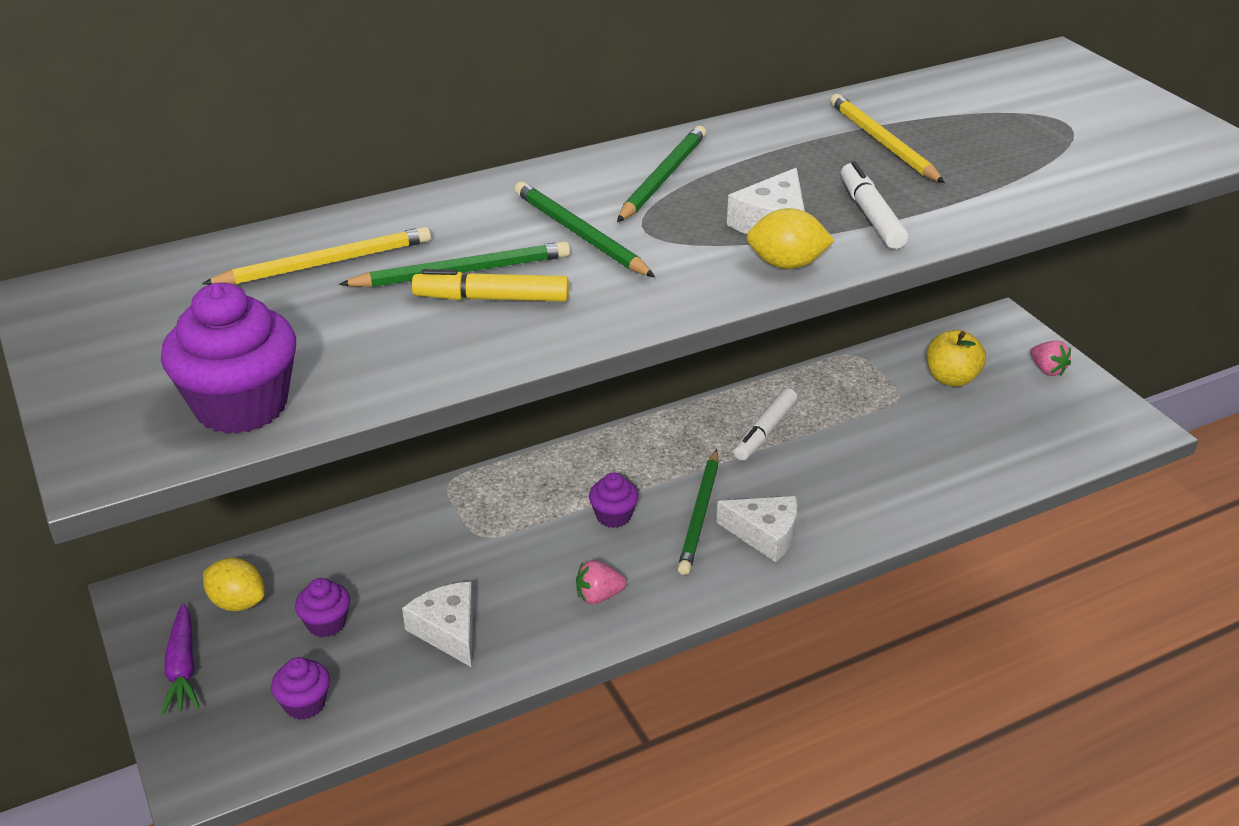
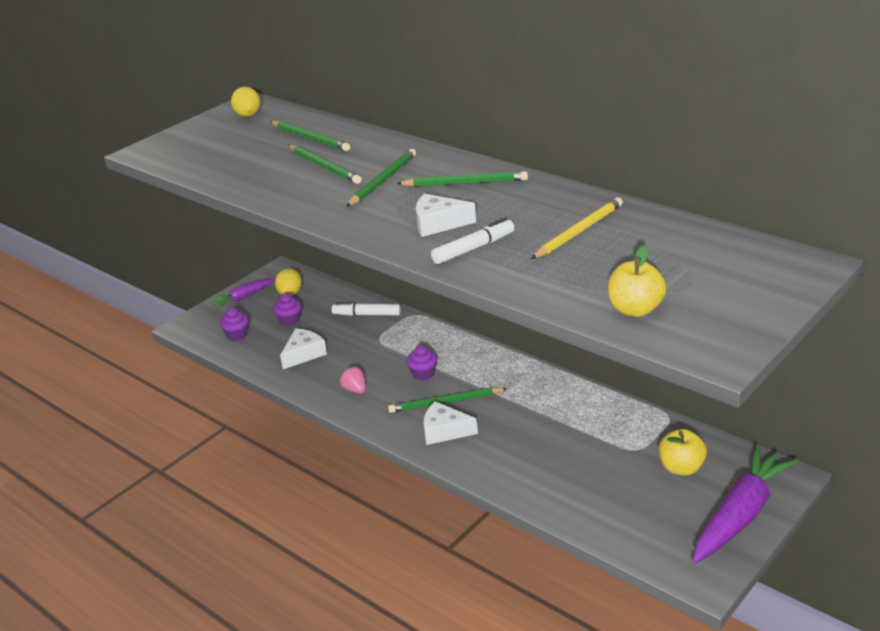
camera: 70 degrees right, 5 degrees down
(241, 406) = (189, 160): purple cupcake -> none
(325, 263) = (310, 138): yellow pencil -> green pencil
(492, 299) = (304, 179): yellow marker -> none
(765, 431) = (546, 403): white marker -> white marker (367, 314)
(765, 534) = (444, 431): white cheese -> white cheese turned 105 degrees clockwise
(786, 264) = (393, 238): yellow lemon -> yellow lemon (248, 115)
(1047, 370) = (741, 514): pink strawberry -> purple carrot
(1100, 160) = (635, 309): none -> yellow apple

